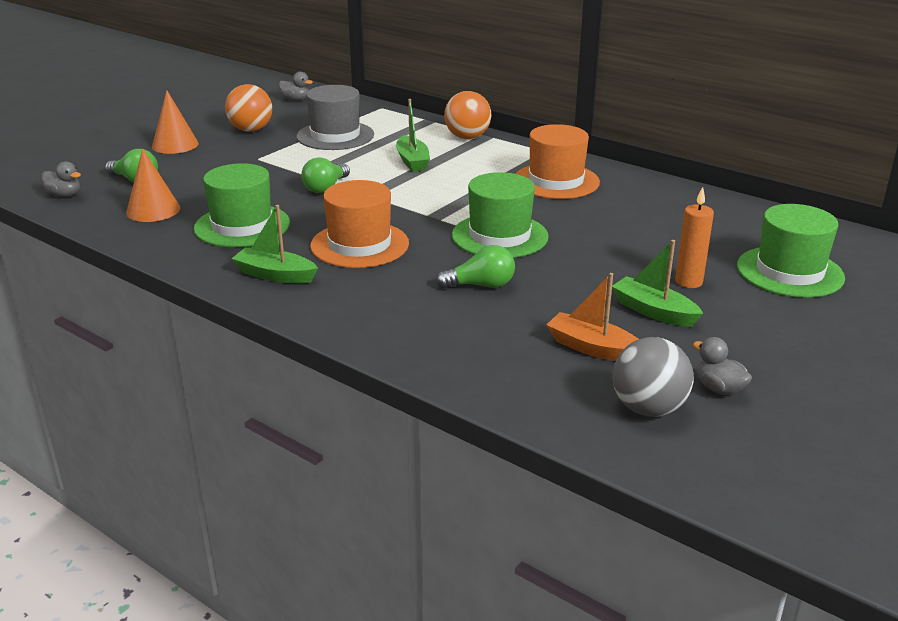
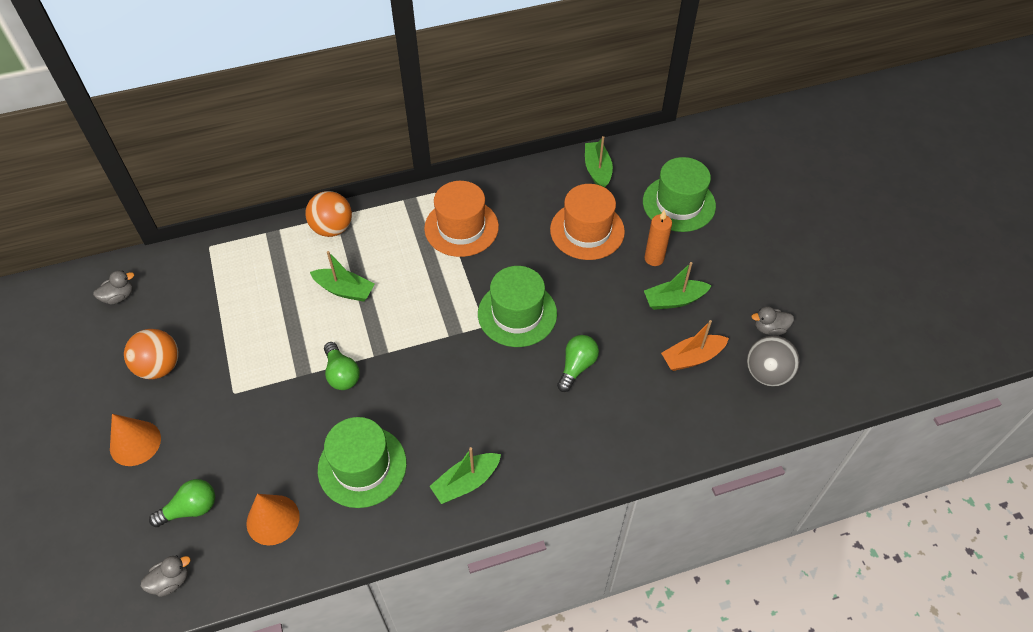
camera: 55 degrees left, 25 degrees up
(335, 136) = (239, 312): grey hat -> none
(359, 245) = (461, 404): orange hat -> orange hat (587, 230)
(744, 216) = (597, 170): none -> green boat

